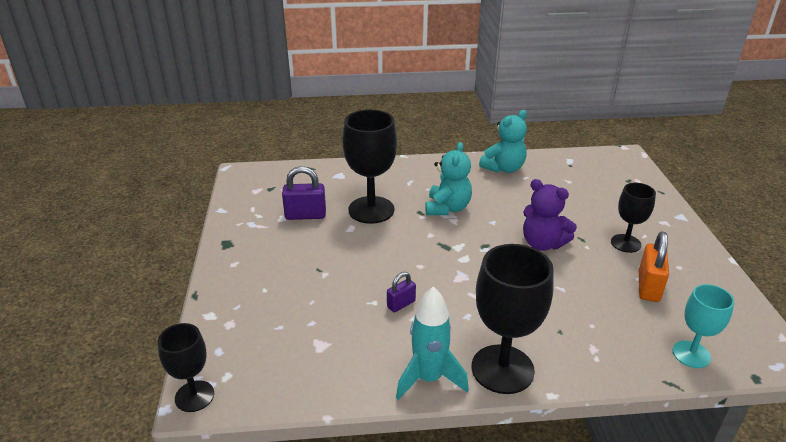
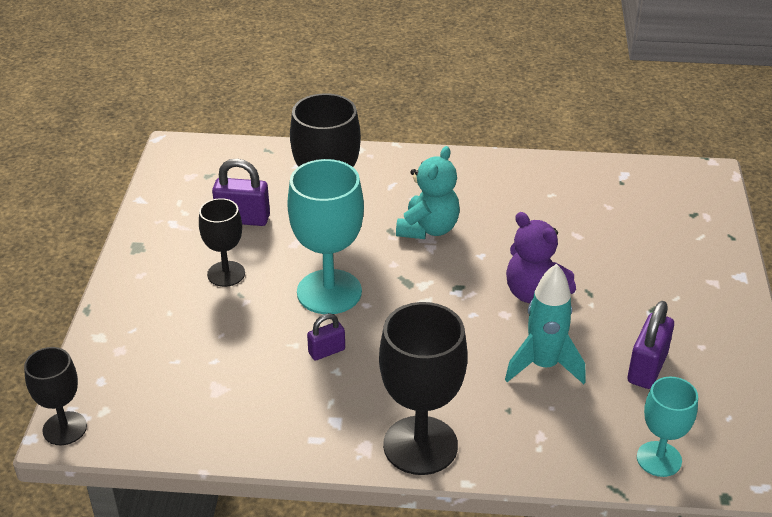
camera: 10 degrees right, 5 degrees up
(388, 260) = (329, 292): none -> turquoise goblet
(429, 379) = (330, 445): turquoise rocket -> turquoise rocket (543, 365)
(504, 168) = (526, 177): turquoise teddy bear -> none
(625, 243) = (645, 306): black goblet -> black goblet (226, 274)
(648, 287) = (647, 368): orange padlock -> purple padlock

